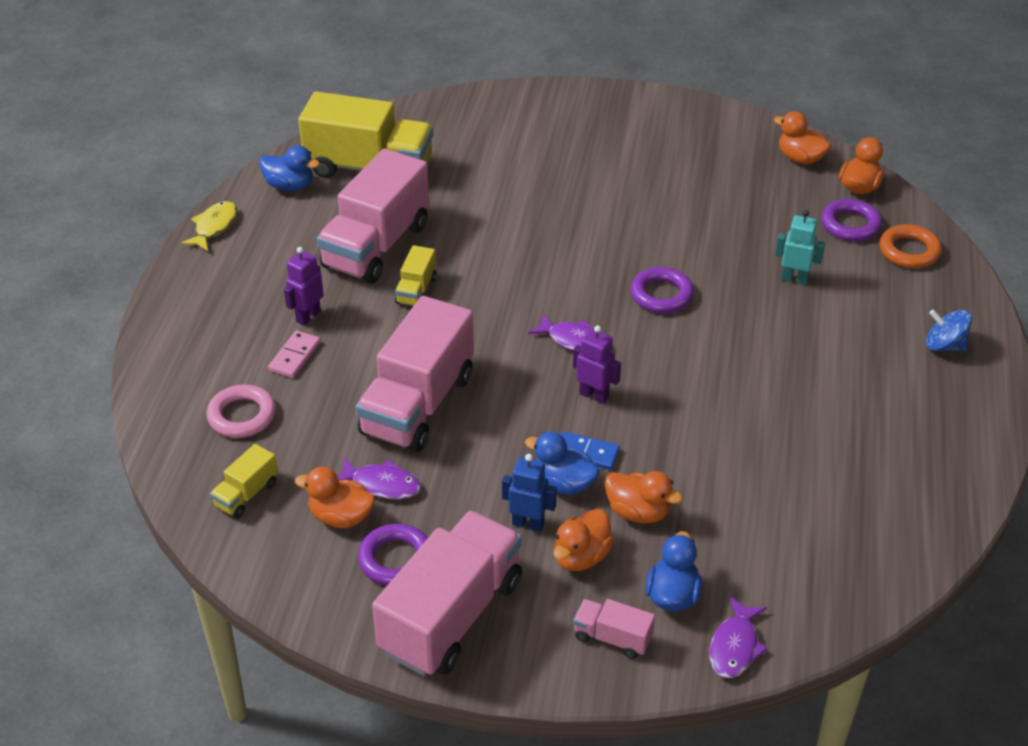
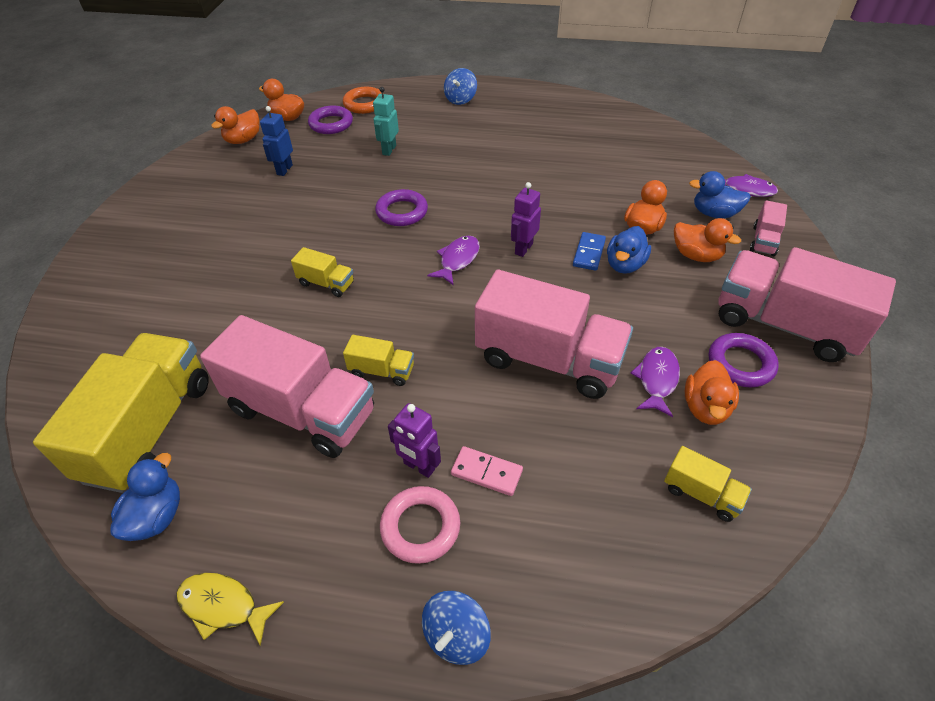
camera: 90 degrees left, 5 degrees up
(164, 337) = (456, 636): none -> blue spinning top
(242, 416) = (587, 515): pink ring -> pink ring (420, 527)
(528, 524) = (673, 284): blue robot -> blue robot (284, 170)
(538, 246) = (326, 283): none -> yellow truck

